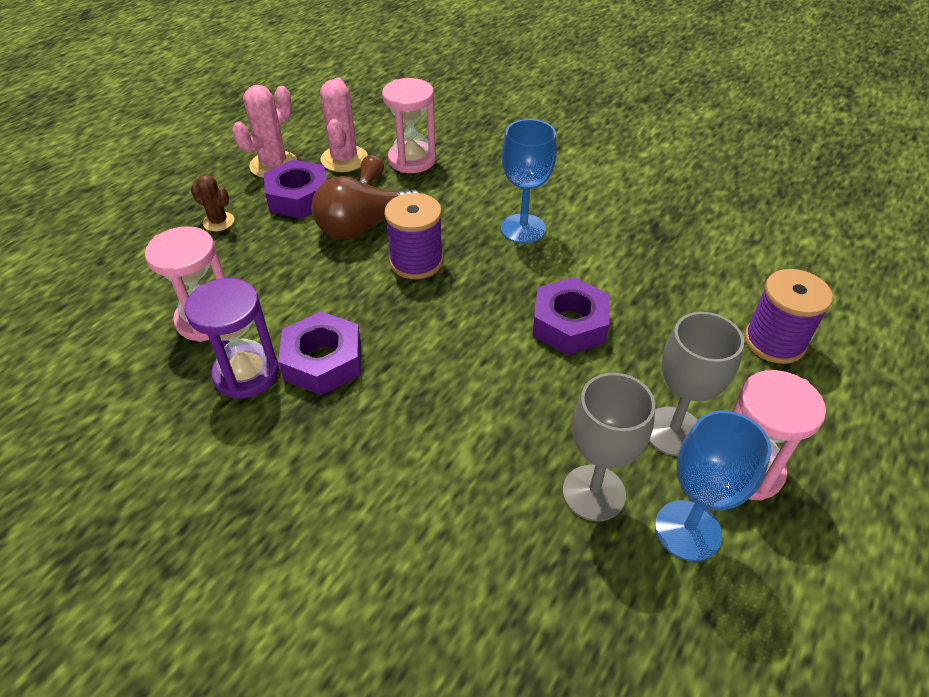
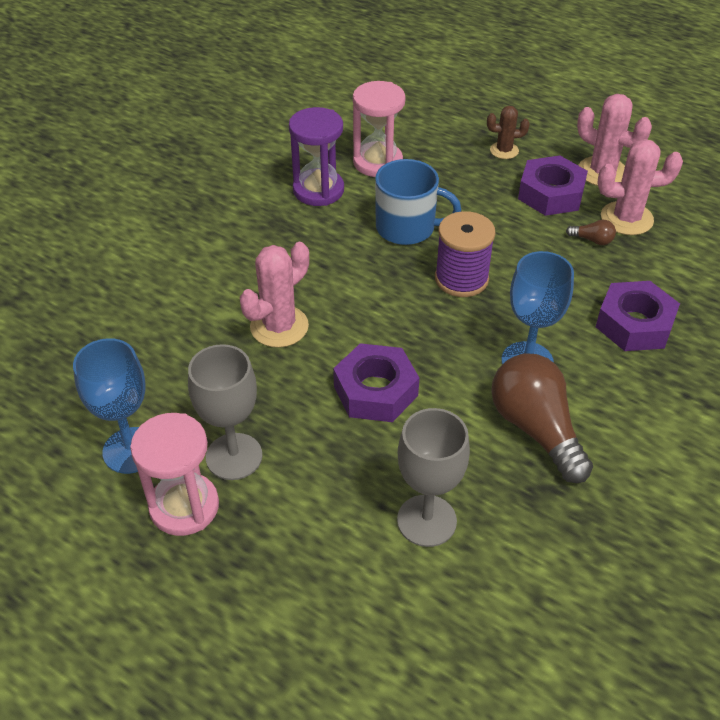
camera: 90 degrees right, 0 degrees up
(218, 222) = (504, 150): brown cactus -> brown cactus turned 60 degrees clockwise
(323, 361) = (330, 229): purple nut -> purple nut (634, 324)
(332, 297) = (407, 228): none -> blue mug
(364, 227) = (511, 241): brown light bulb -> brown light bulb (536, 429)
(412, 160) = (639, 270): pink hourglass -> none
(485, 402) = (279, 326): none -> pink cactus
(594, 493) = (177, 392): grey goblet -> grey goblet (426, 520)
(774, 342) = (349, 574): purple spool -> none

